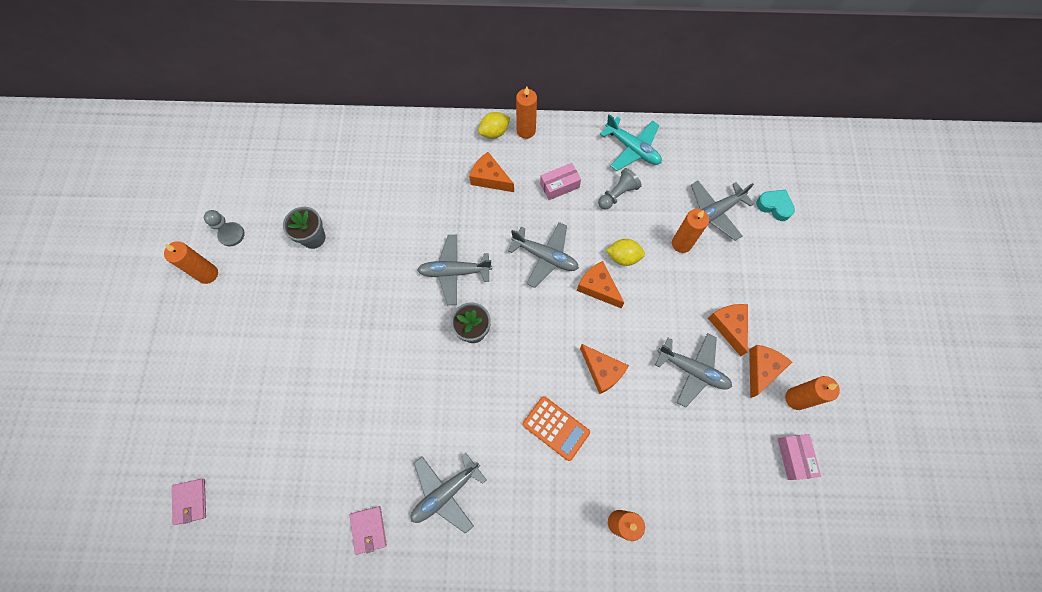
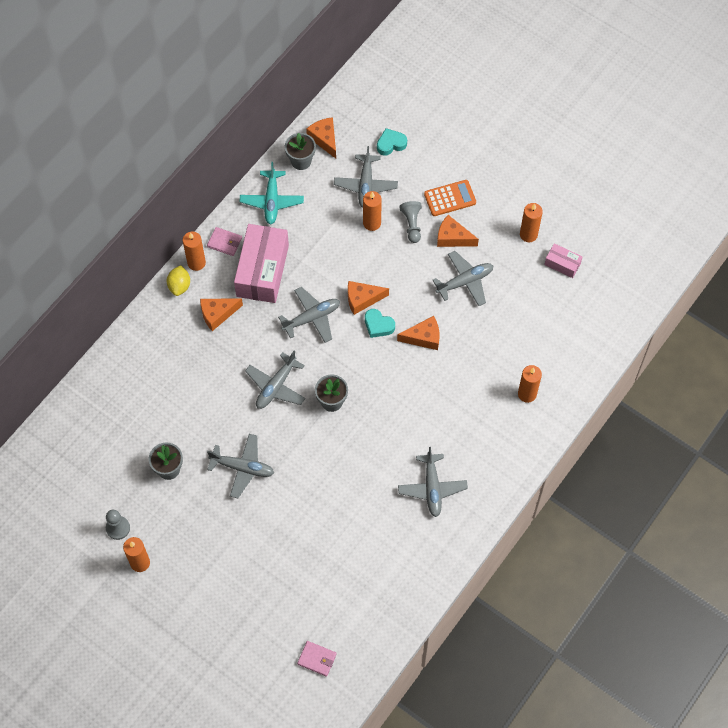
camera: 55 degrees left, 5 degrees down
(353, 297) = (242, 468): none -> grey plane
(368, 529) = (421, 551): pink wallet -> pink wallet (224, 242)
(556, 428) = (440, 392): orange calculator -> orange calculator (450, 198)
(559, 185) = (262, 270): pink box -> pink box, size x2.11
(582, 320) = (378, 325): none -> turquoise heart
(617, 194) = (301, 237): grey pawn -> grey pawn (412, 224)
(623, 257) = (352, 267): yellow lemon -> none
(632, 148) = (272, 201): turquoise plane -> turquoise plane turned 105 degrees clockwise
(690, 145) = (301, 161): none -> grey flower pot
(761, 369) = (495, 240): orange cheese -> orange cheese (324, 139)

